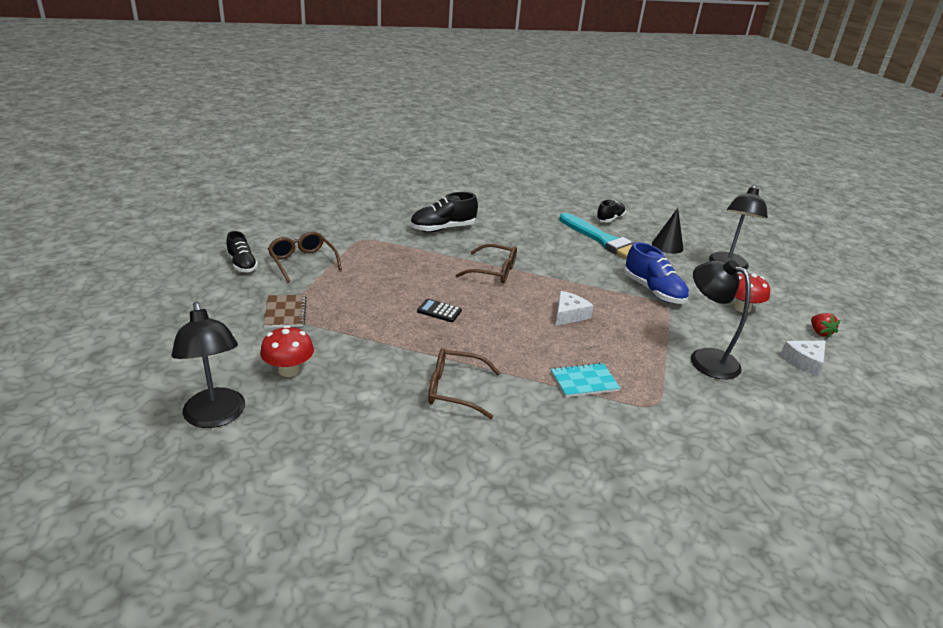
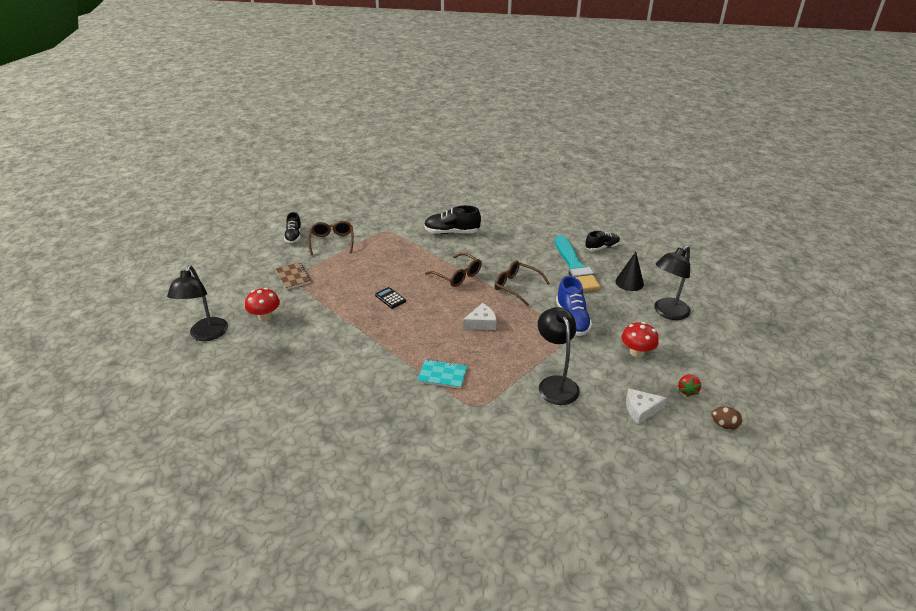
camera: 30 degrees right, 5 degrees up
(285, 312) = (293, 277): brown notebook -> brown notebook turned 45 degrees counterclockwise
(455, 390) = (351, 356): brown glasses -> brown glasses (517, 286)
(880, 355) = (724, 425): none -> brown egg

